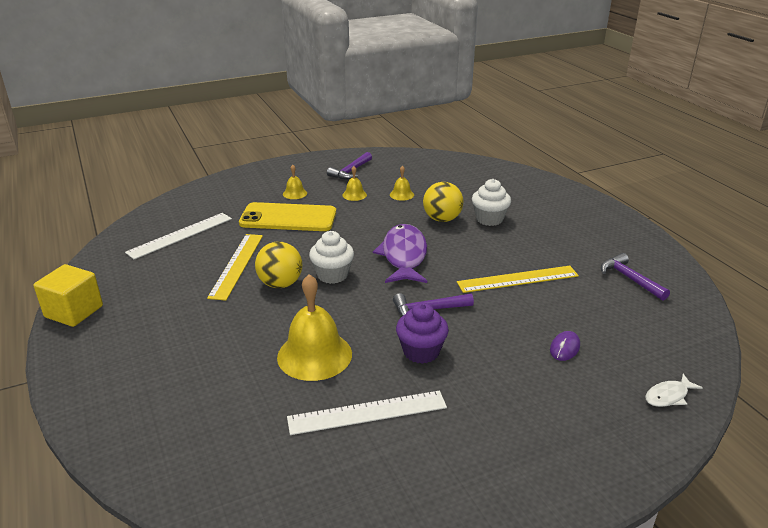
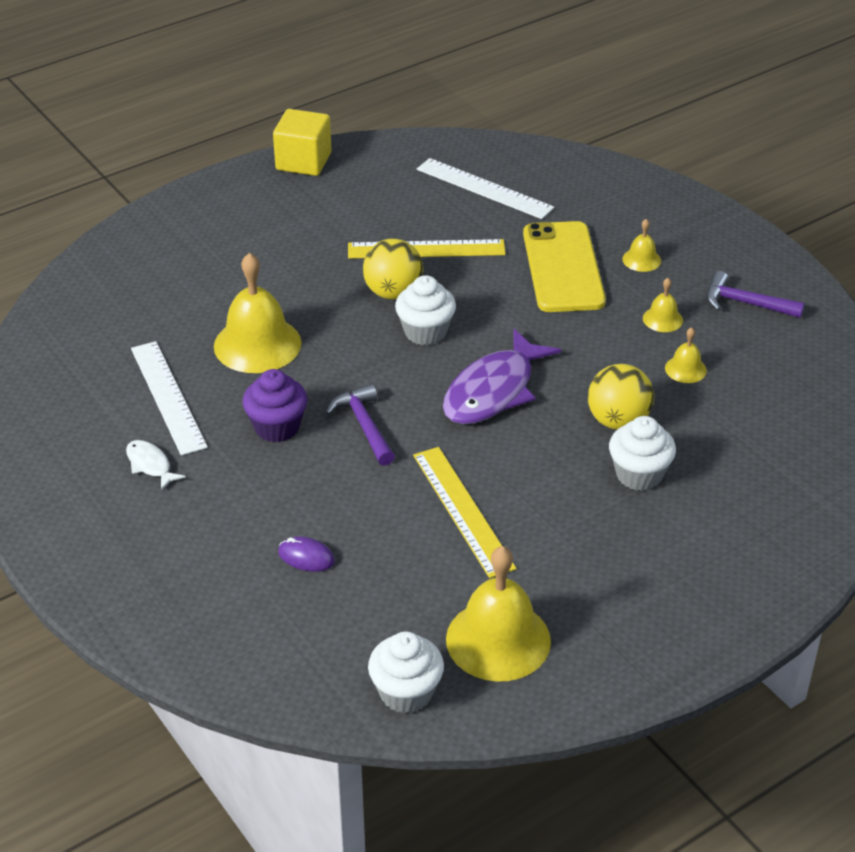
camera: 80 degrees right, 10 degrees up
(404, 256) = (493, 391): purple fish -> purple fish turned 135 degrees clockwise
(630, 279) = (498, 640): purple hammer -> yellow bell
(668, 396) = (223, 652): white fish -> white fish (150, 465)
(683, 316) = (406, 693): none -> white cupcake

